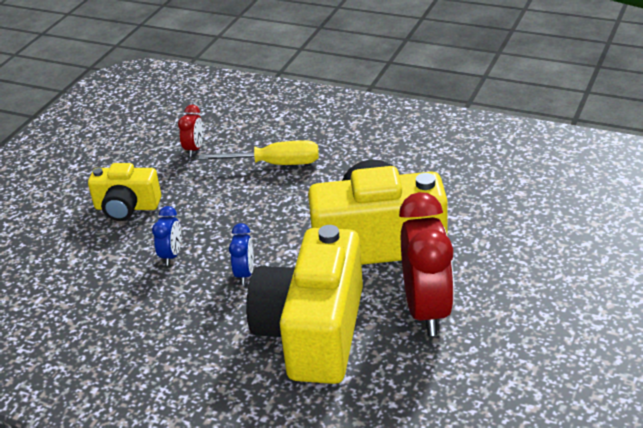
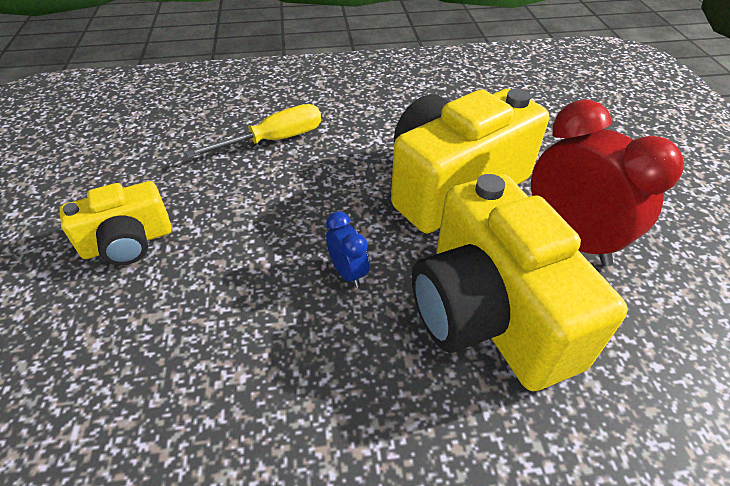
camera: 35 degrees left, 10 degrees up
(172, 255) = (236, 283): blue clock -> none
(194, 149) = (168, 150): red clock -> none

